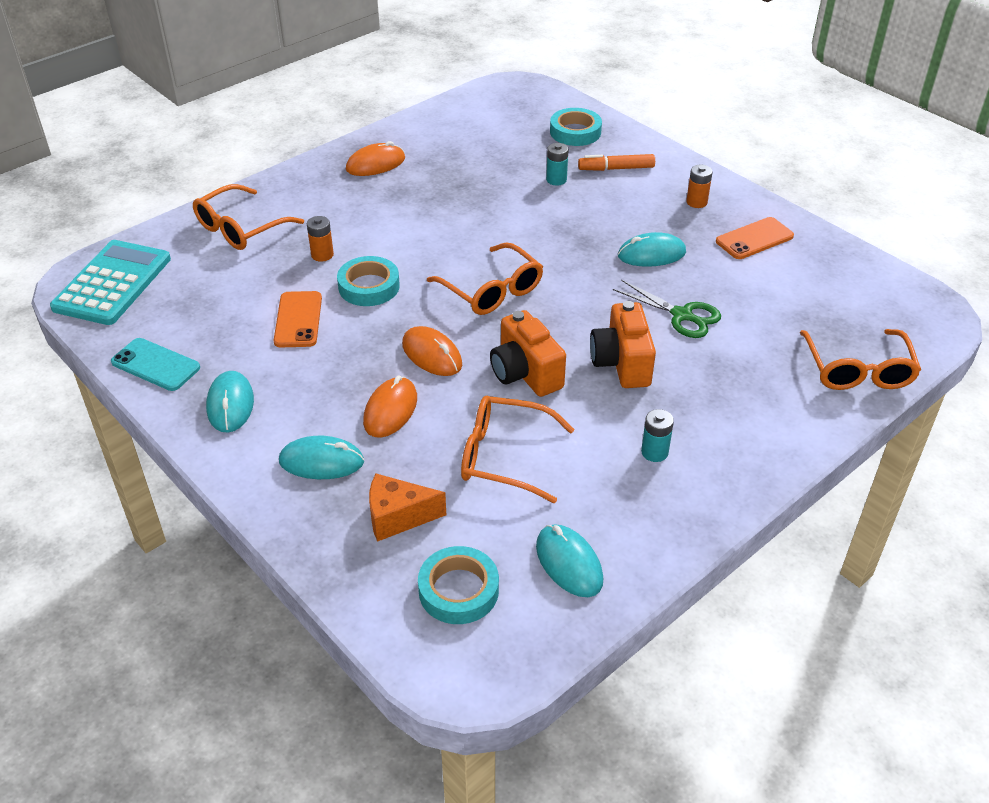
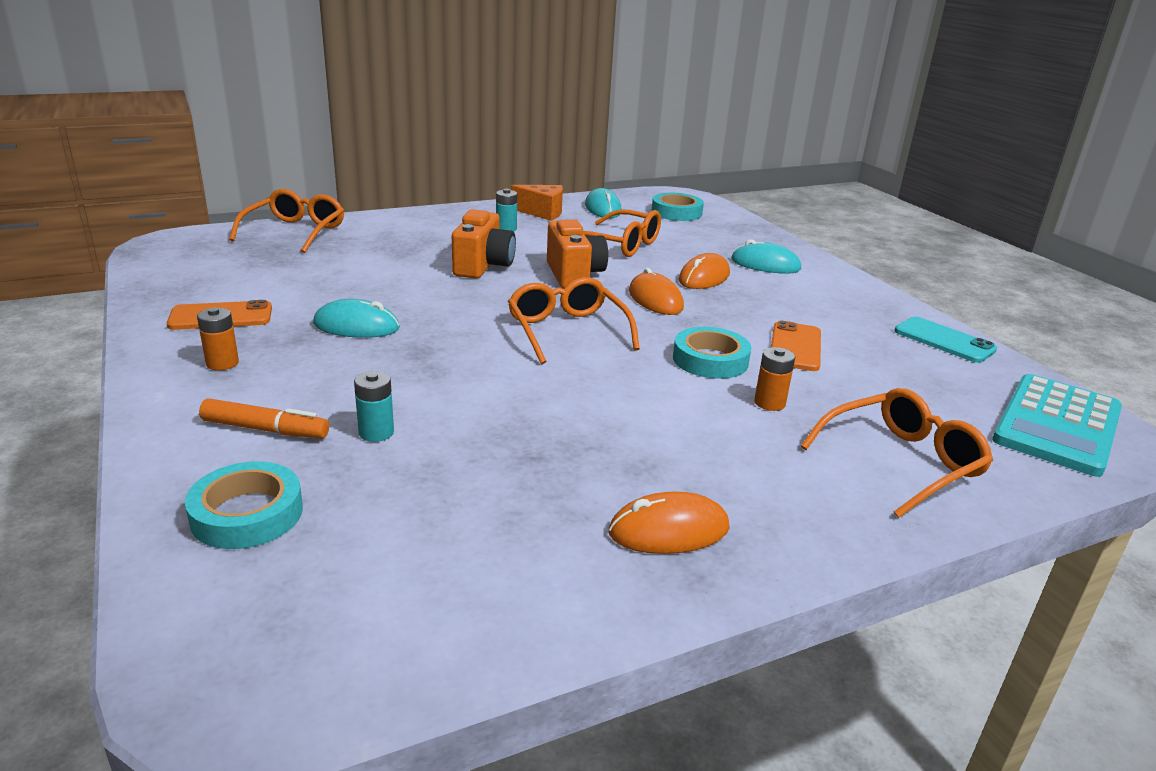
camera: 165 degrees left, 15 degrees down
(230, 404) = (852, 303): turquoise mouse -> none
(398, 517) = (709, 237): orange cheese -> orange cheese (542, 212)
(682, 315) = (391, 280): green scissors -> none

